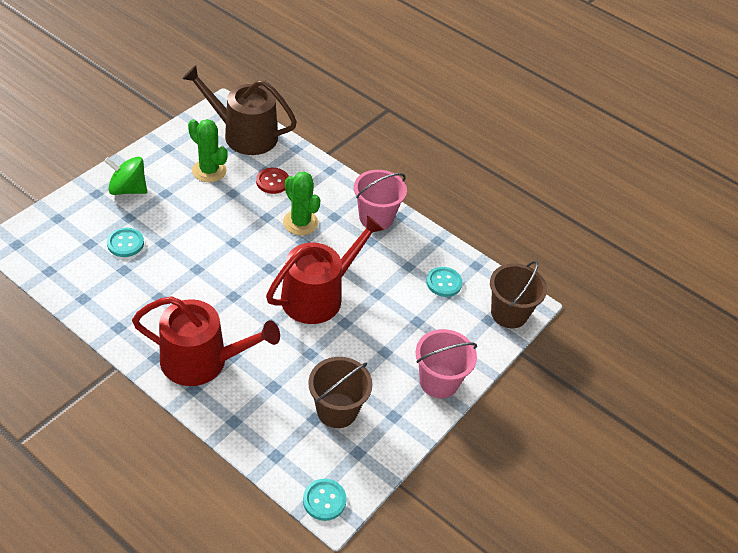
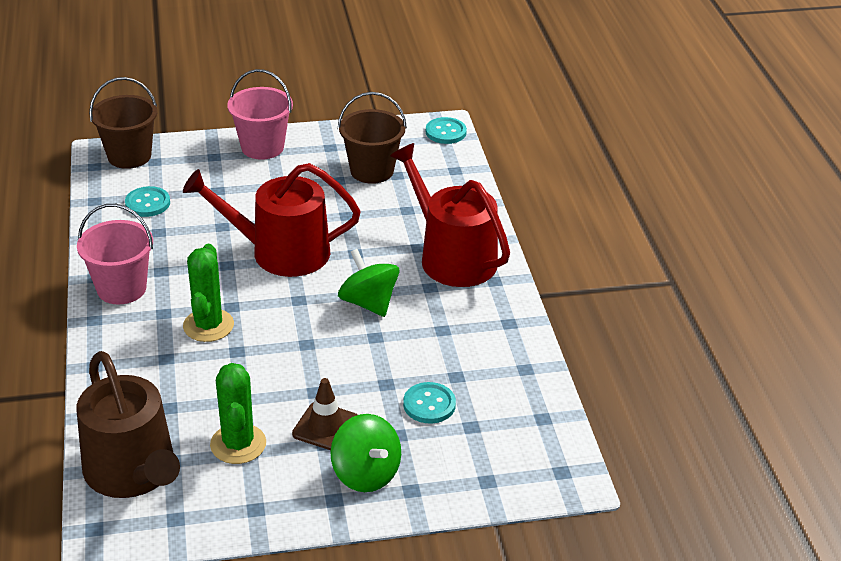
camera: 135 degrees left, 10 degrees down
(172, 201) = (326, 427): none -> brown traffic cone
(224, 290) = (368, 303): none -> green spinning top
(272, 182) = (179, 388): red button -> none

